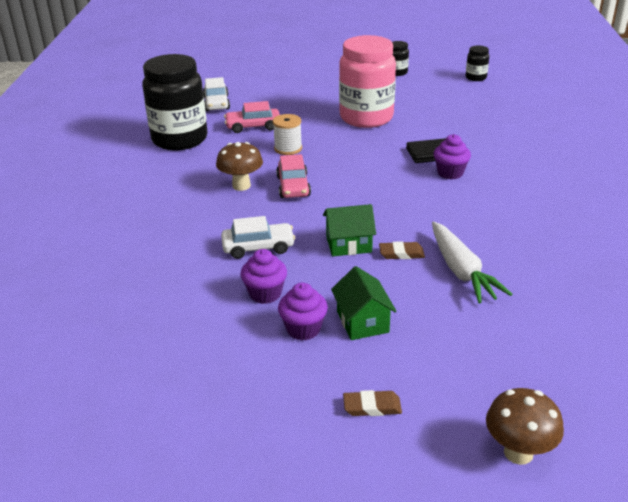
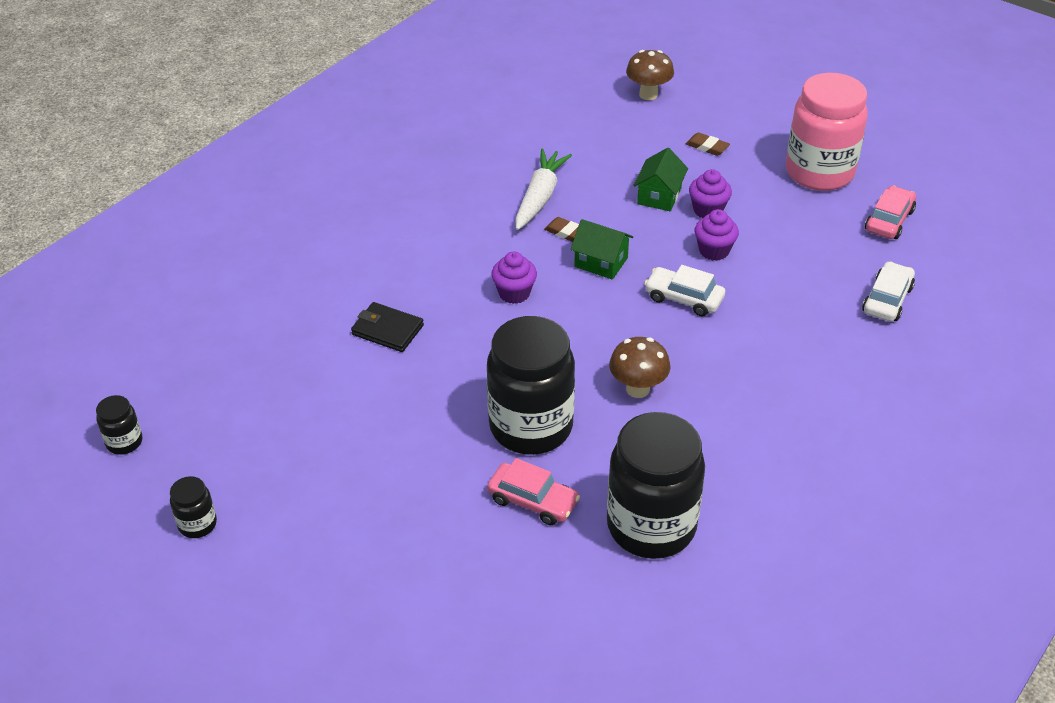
camera: 145 degrees left, 10 degrees up
(216, 103) = (535, 598): white car -> white car (887, 300)
(288, 148) = (531, 426): white spool -> black jar
(293, 186) = (583, 359): pink car -> pink car (889, 220)
(366, 118) = (376, 435): pink jar -> pink jar (819, 172)
(450, 173) = (408, 294): purple cupcake -> purple cupcake (514, 293)

